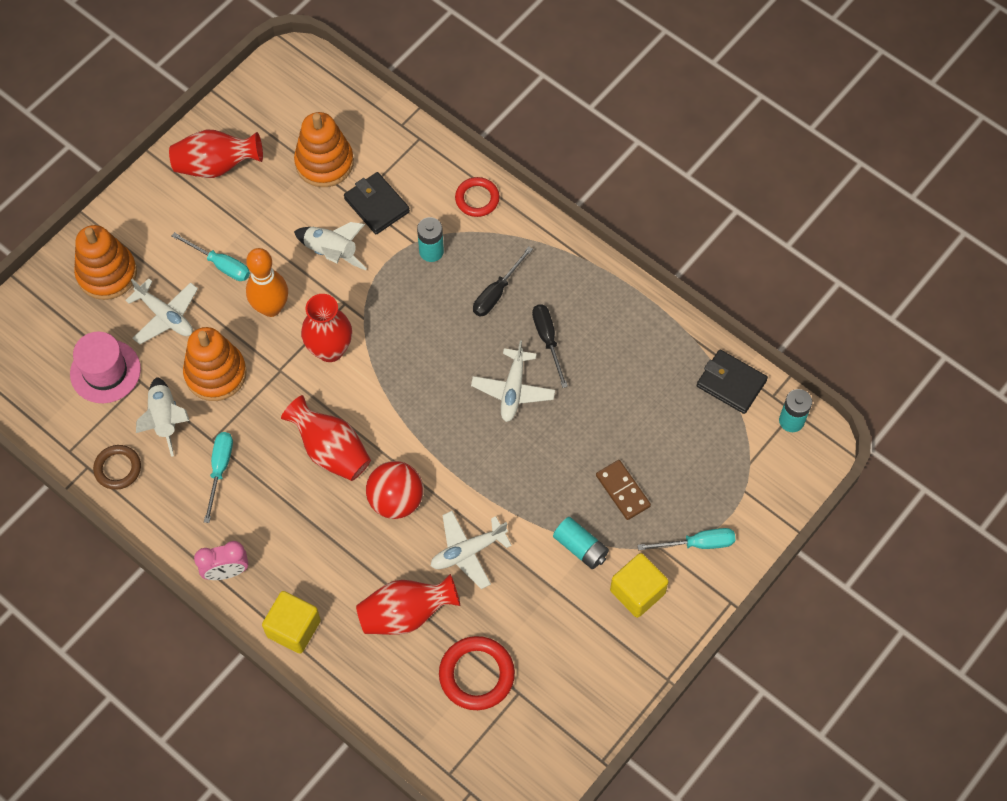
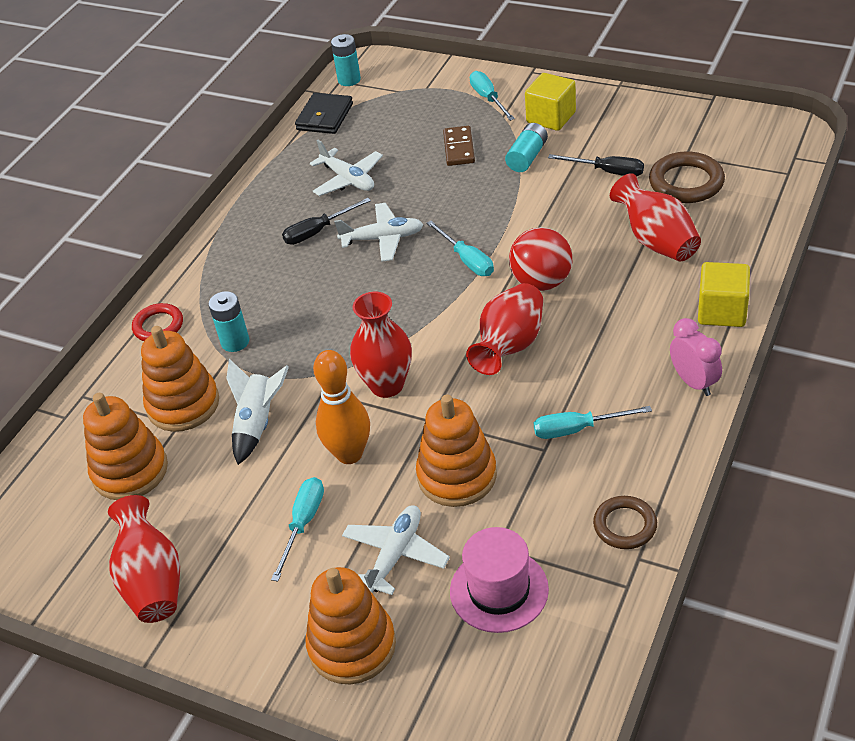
camera: 100 degrees left, 20 degrees down
(165, 419) = (538, 502): white rocket -> none
(376, 205) = (183, 404): black wallet -> orange stacking toy
(452, 449) = (467, 260): none -> turquoise screwdriver
(468, 551) = (569, 220): white plane -> white plane (348, 179)
(476, 675) = (686, 182): red ring -> brown ring
(497, 292) = (273, 280): black screwdriver -> black screwdriver (607, 172)
(622, 491) = (459, 148): brown domino -> brown domino turned 45 degrees counterclockwise

